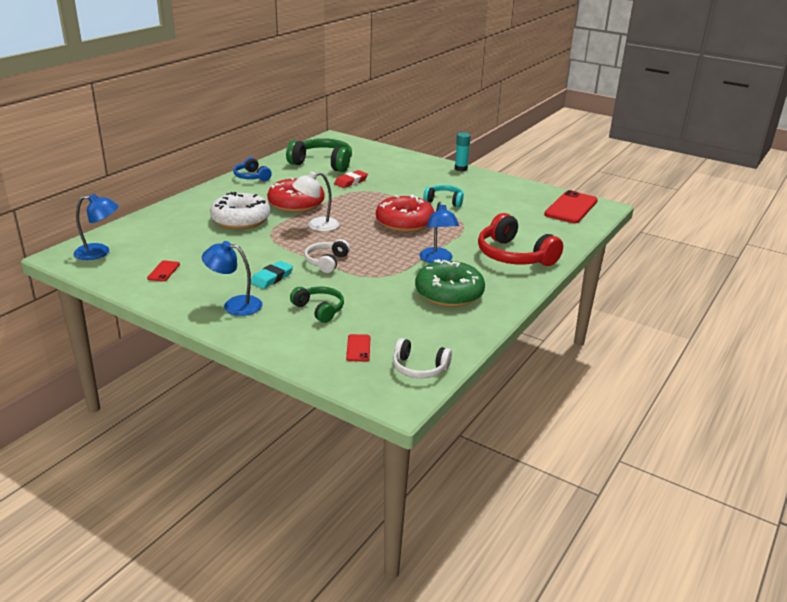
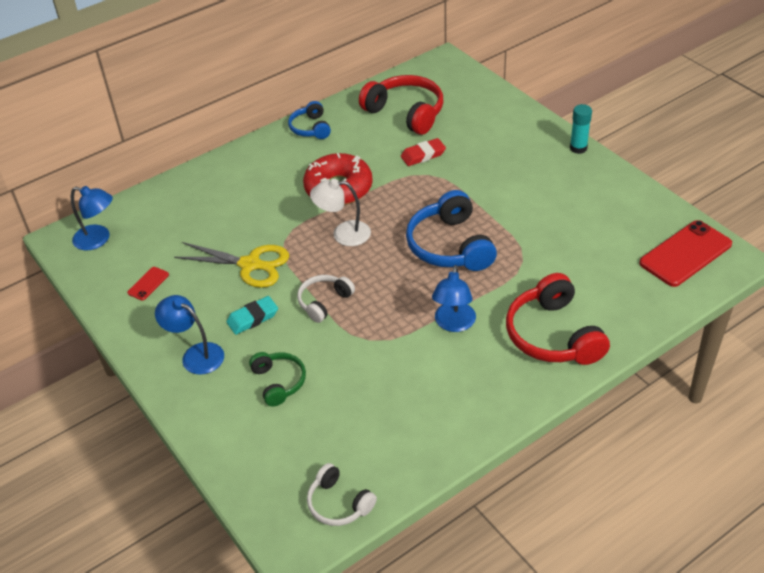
camera: 25 degrees right, 15 degrees up
(241, 220) = (264, 208): white donut -> none
(249, 250) = (250, 264): none -> yellow scissors
(322, 163) = (406, 113): green headphones -> red headphones
(358, 348) = (290, 455): red phone -> none
(404, 222) = (450, 246): red donut -> blue headphones
(444, 201) = (521, 212): turquoise headphones -> none
(449, 293) = (436, 387): green donut -> none

